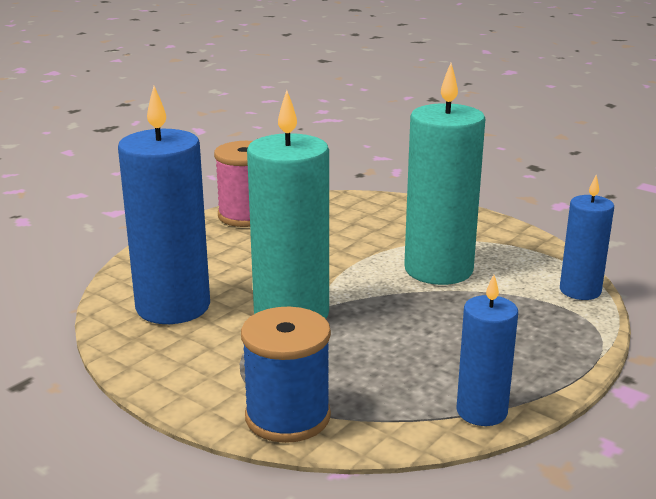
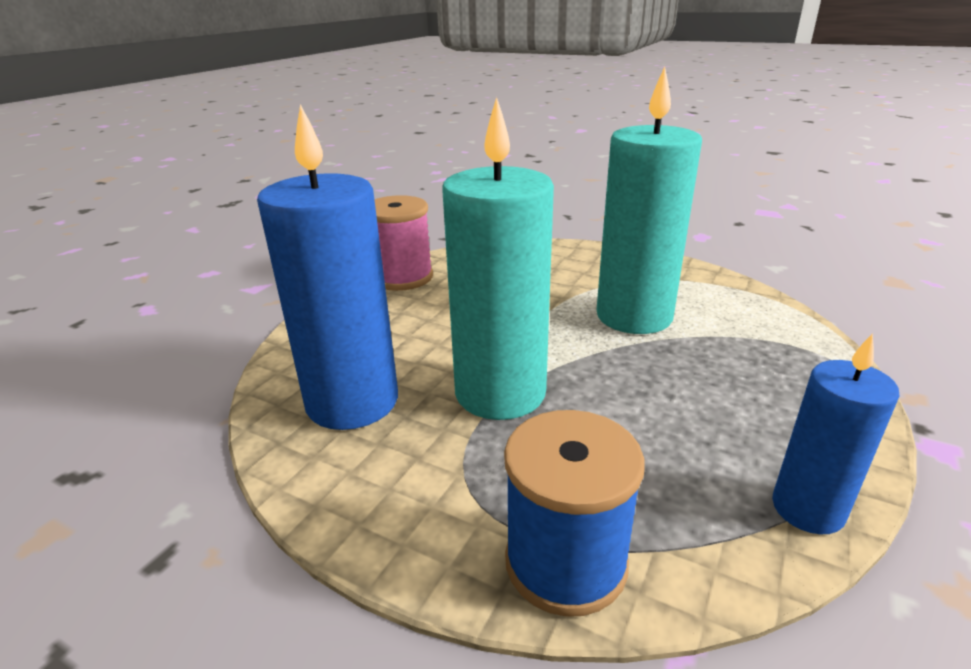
camera: 10 degrees left, 5 degrees up
(580, 291) = (793, 323): blue candle -> none

